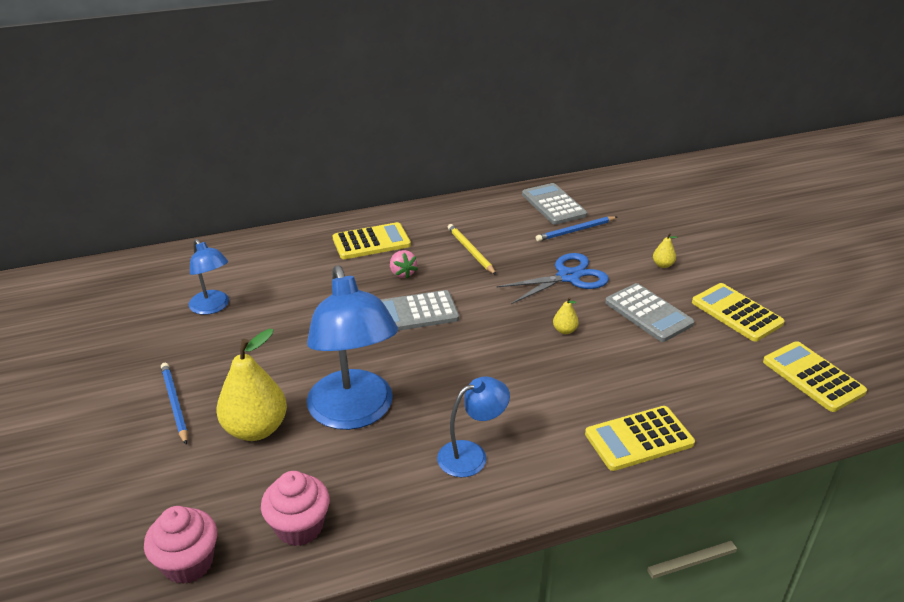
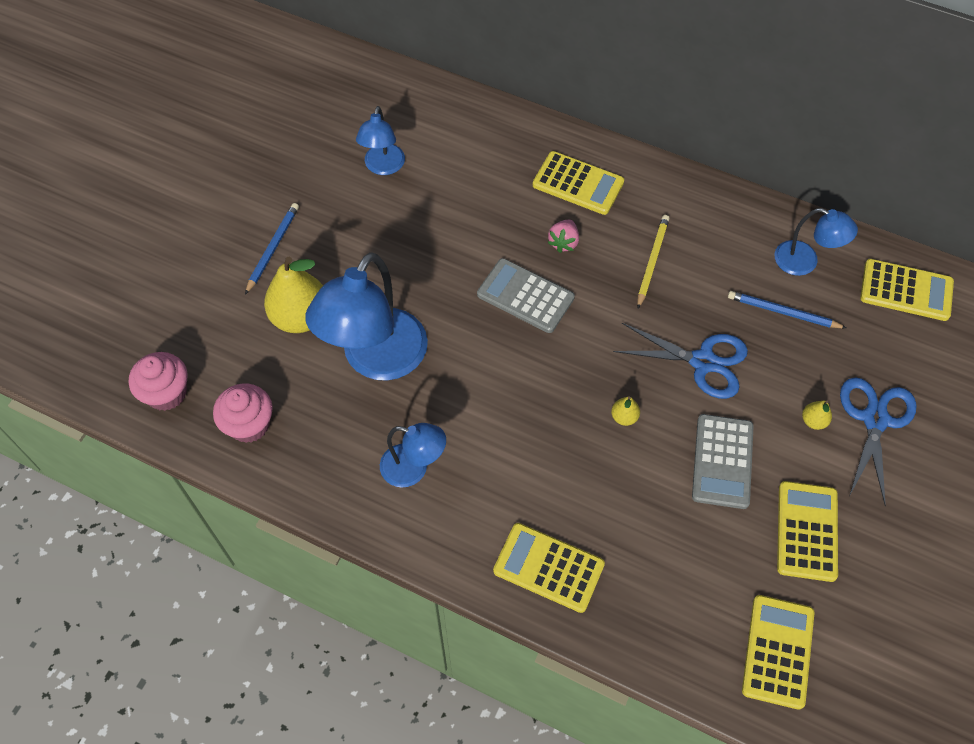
camera: 45 degrees right, 25 degrees up
(553, 205) = (805, 262): grey calculator -> blue lamp
(619, 188) = (906, 290): none -> yellow calculator
(688, 245) = (875, 419): none -> blue scissors

